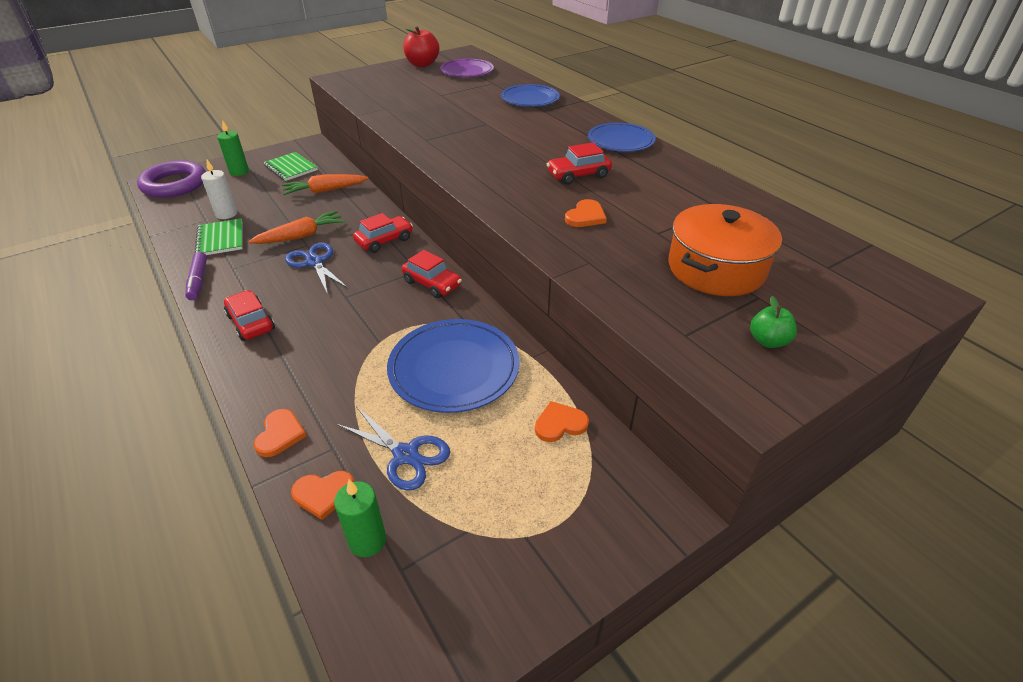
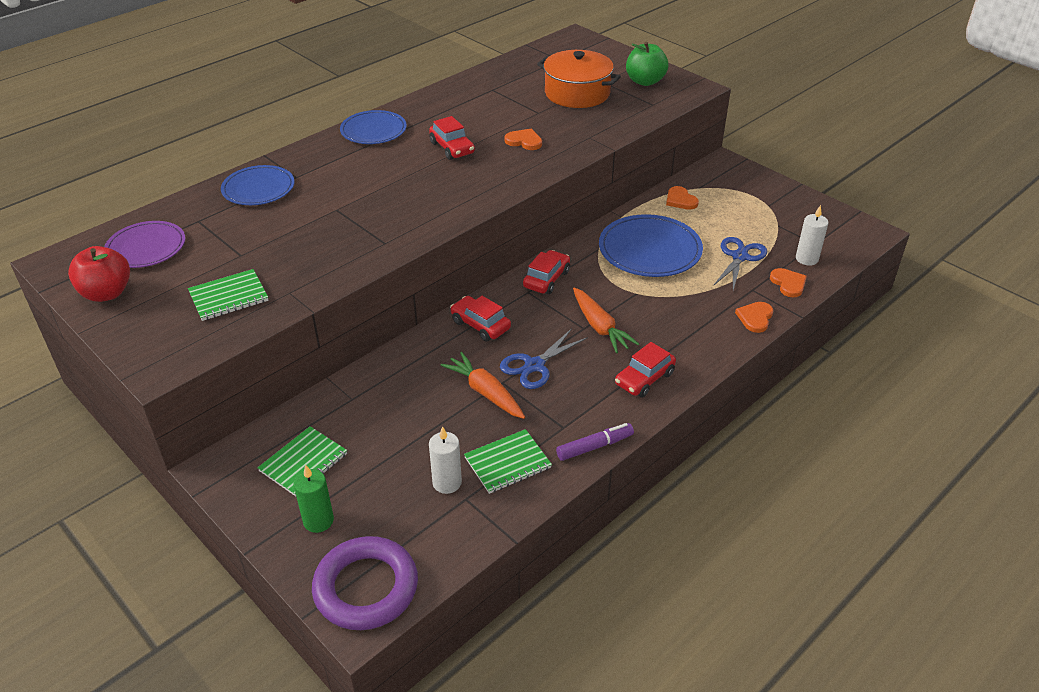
camera: 100 degrees left, 0 degrees up
(280, 434) = (755, 318): orange heart -> orange heart turned 60 degrees counterclockwise
(325, 191) = (371, 404): orange carrot -> orange carrot (600, 327)
(367, 540) = (807, 259): green candle -> white candle
(394, 92) = (229, 297): none -> green notebook
(768, 341) = (645, 81): green apple -> green apple, size x1.69

